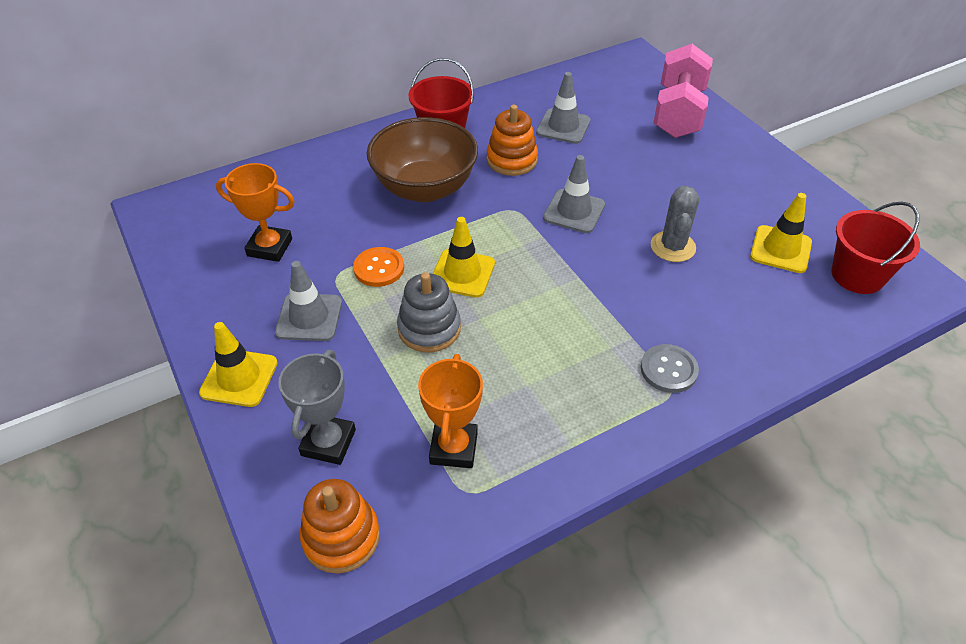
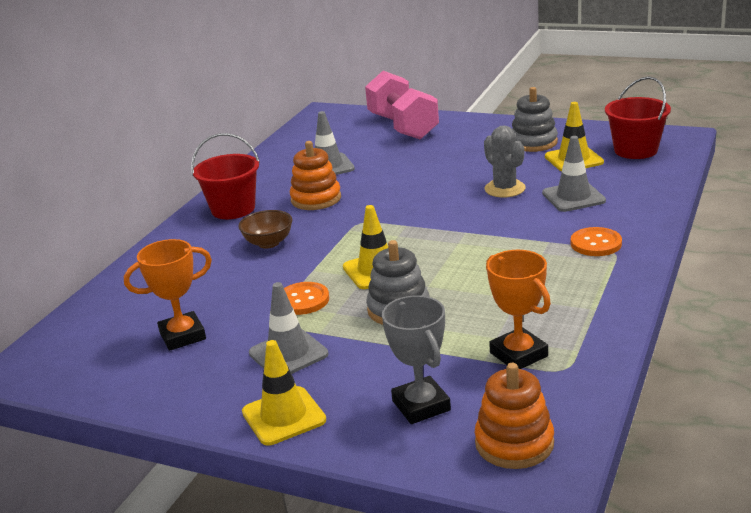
camera: 35 degrees left, 20 degrees down
(425, 188) = (268, 243): brown bowl -> brown bowl, size x0.49
(574, 211) = (408, 203): grey traffic cone -> grey traffic cone (573, 197)
(668, 370) = (596, 243): grey button -> orange button
(770, 203) = (533, 142): none -> grey stacking toy

